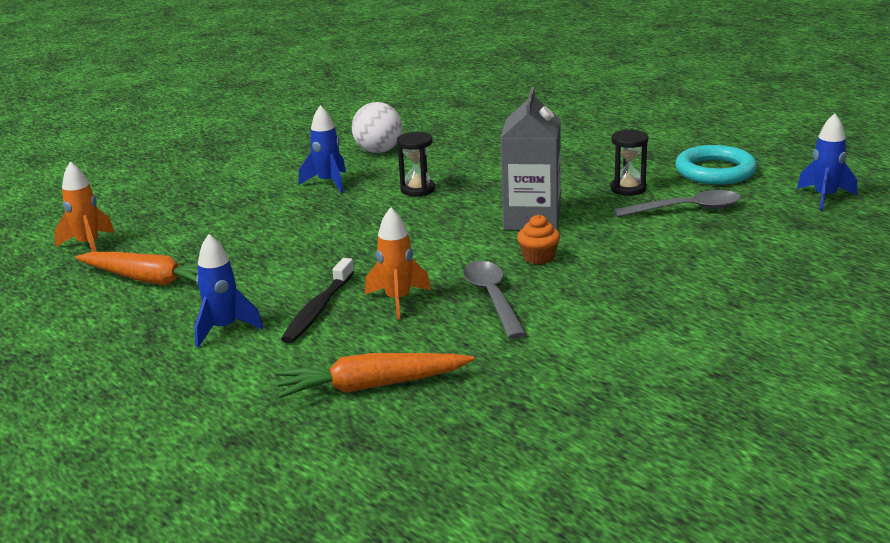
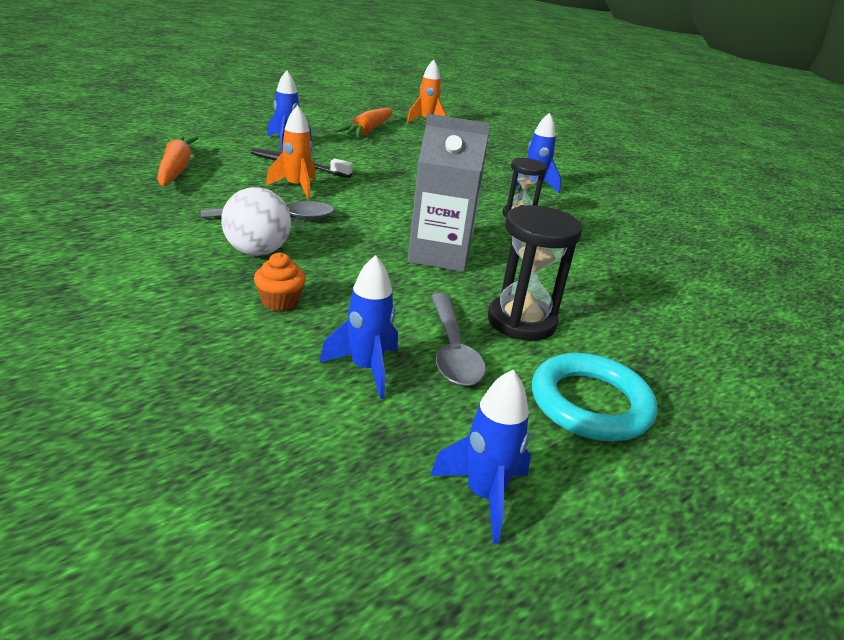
camera: 85 degrees right, 5 degrees up
(379, 151) = (615, 209): white ball -> white ball (257, 251)
(538, 257) = (350, 246): orange cupcake -> orange cupcake (280, 302)
(628, 189) = (521, 321): black hourglass -> black hourglass, size x1.52
(734, 234) = (366, 369): none -> blue rocket

